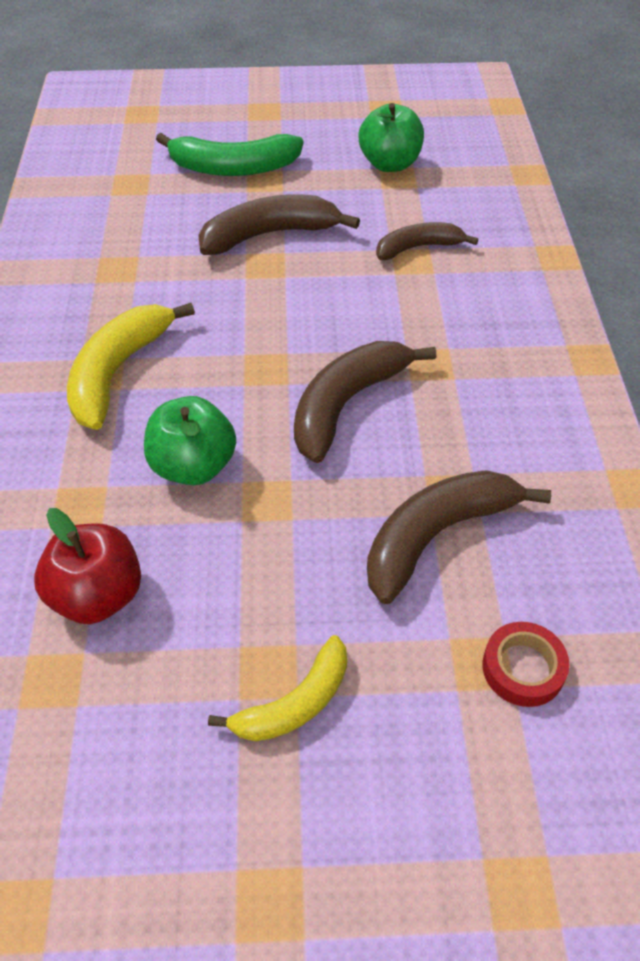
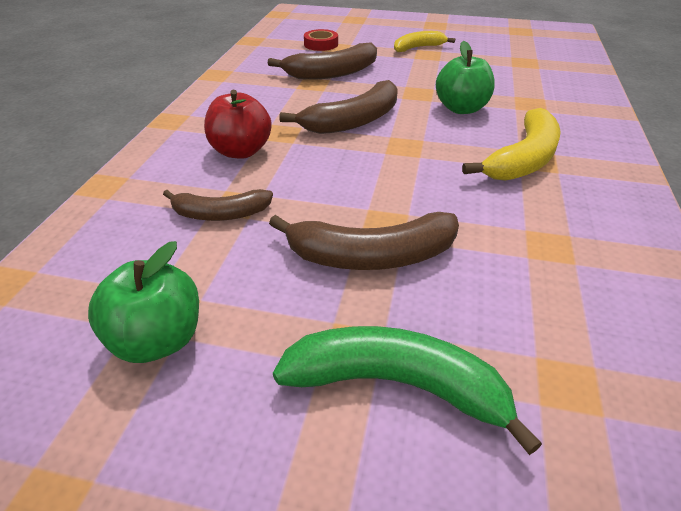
camera: 165 degrees left, 10 degrees down
(97, 596) = (510, 77): red apple -> red apple (241, 151)

